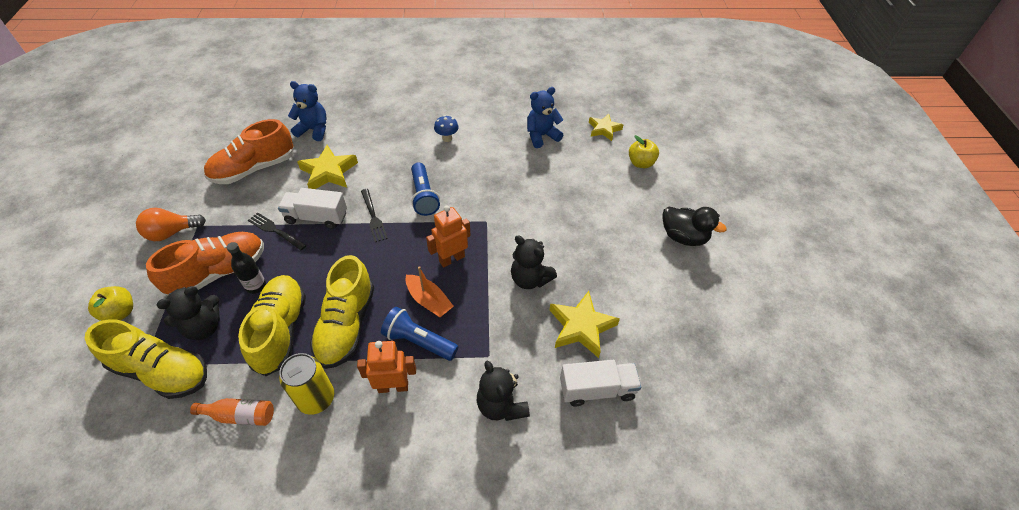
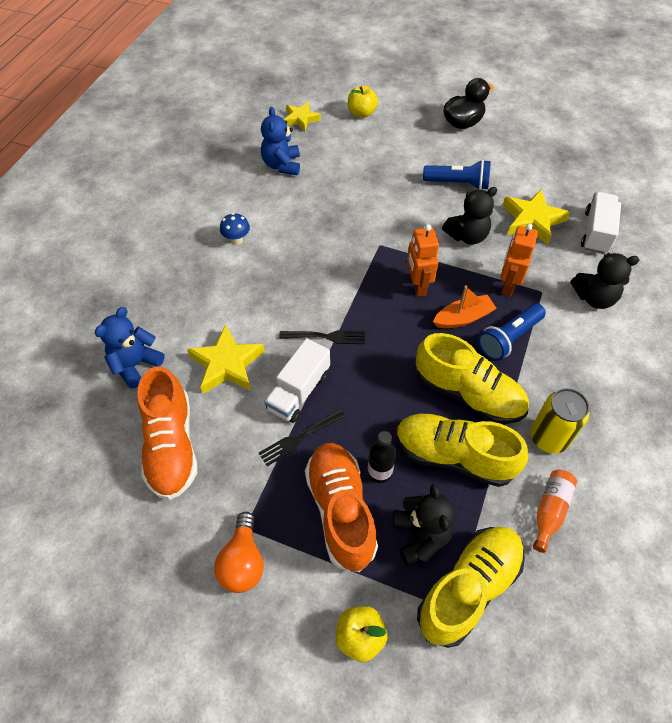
camera: 65 degrees left, 5 degrees up
(393, 386) = (553, 371): orange robot -> orange robot (508, 285)
(424, 196) = (317, 284): blue flashlight -> blue flashlight (458, 183)

